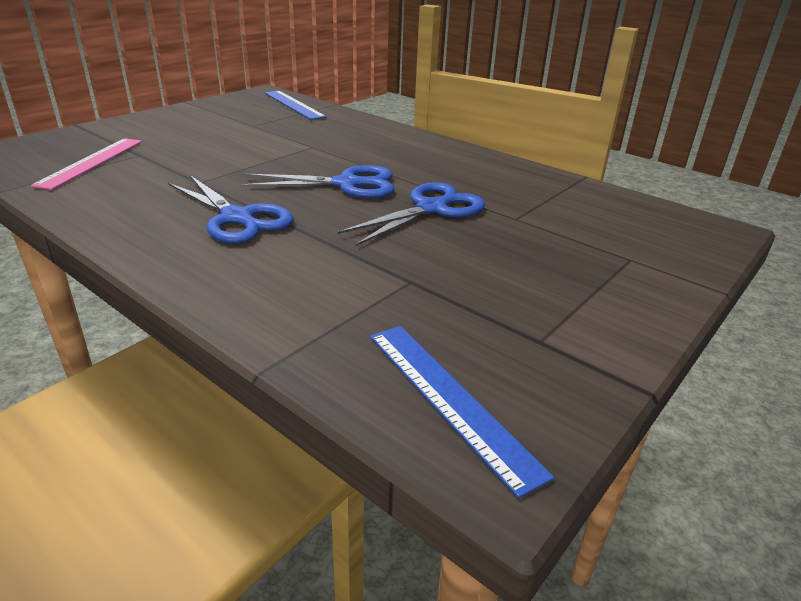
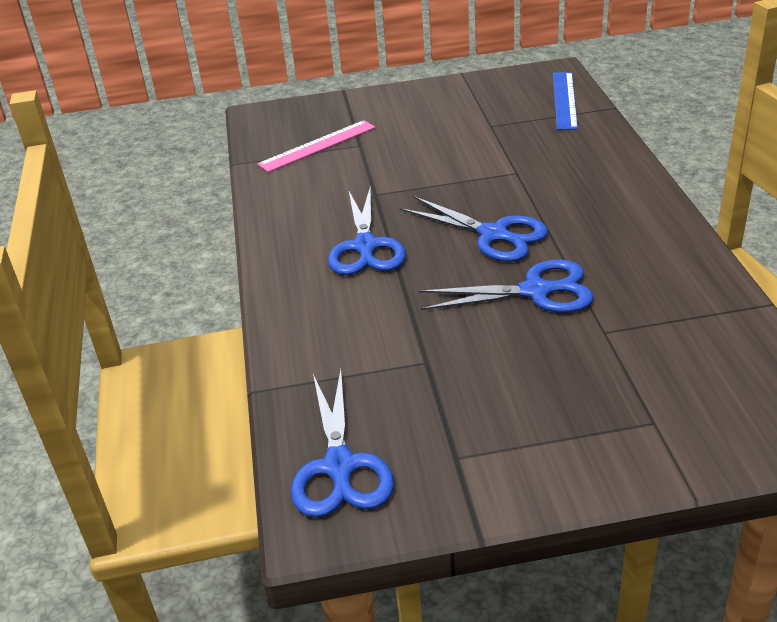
camera: 45 degrees right, 5 degrees up
(449, 399) = (339, 466): blue ruler -> blue scissors

